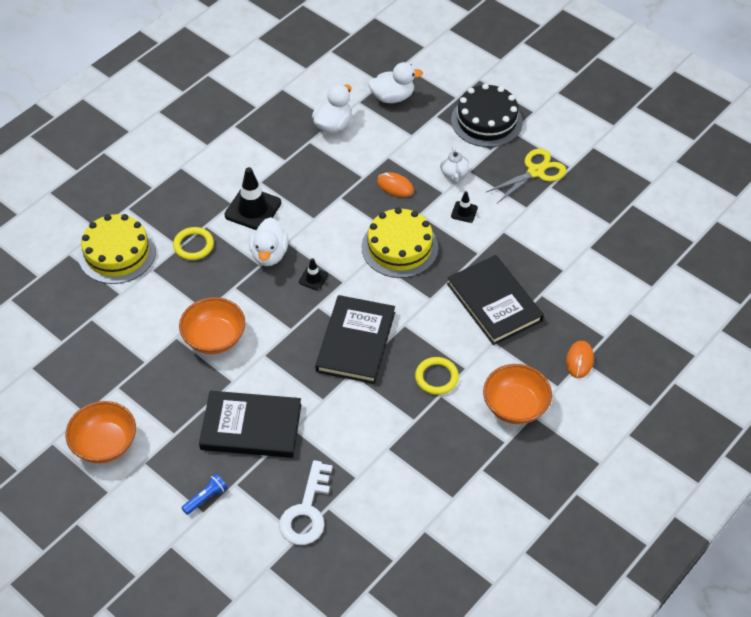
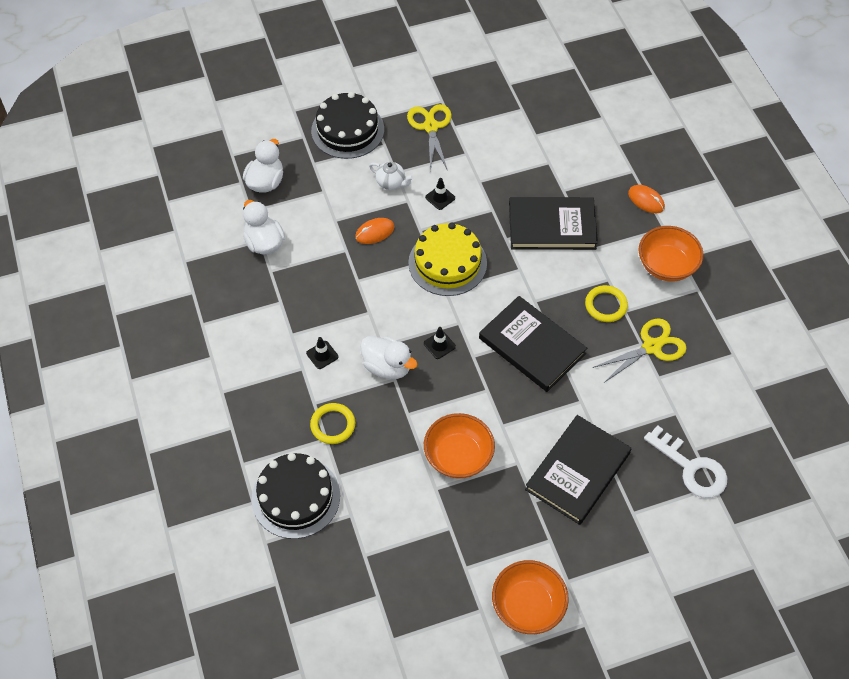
camera: 60 degrees left, 5 degrees up
(117, 253) = (296, 497): yellow cake -> black cake
(205, 498) = (635, 543): blue flashlight -> none
(253, 209) = (322, 355): black traffic cone -> black traffic cone, size x0.51
(416, 430) = (652, 347): none -> yellow scissors

